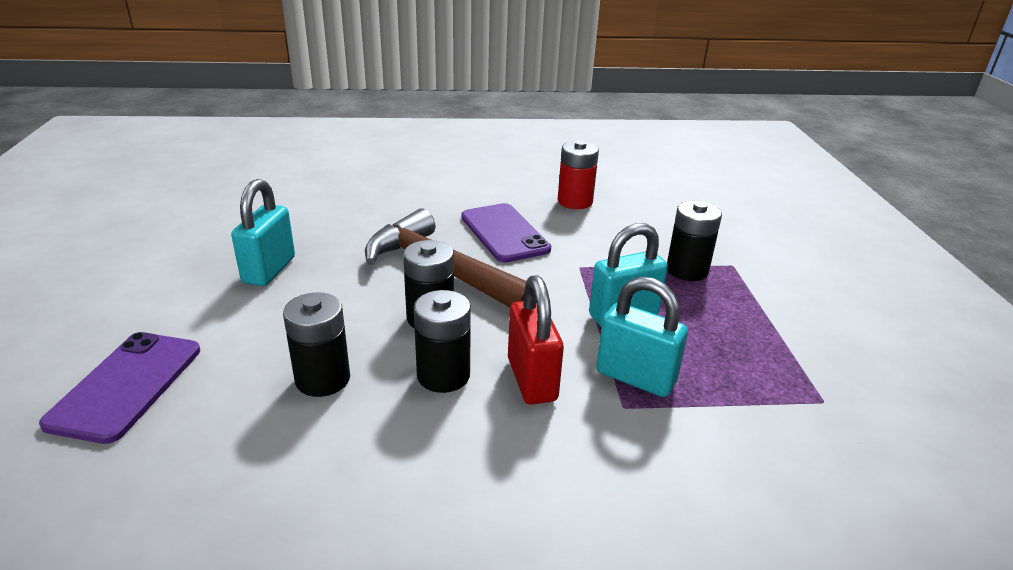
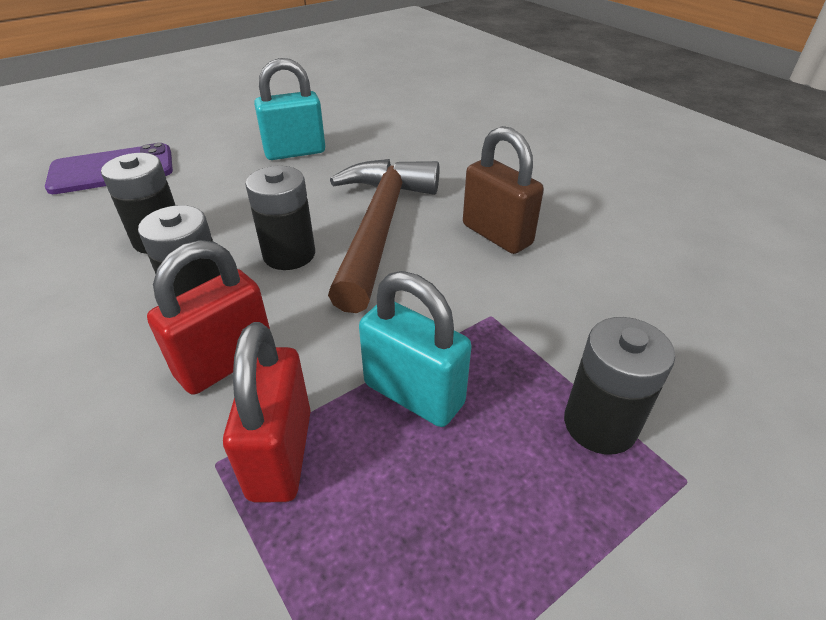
camera: 60 degrees right, 10 degrees up
(504, 233) = (497, 235): purple phone -> brown padlock
(575, 201) = (642, 255): red battery -> none
(635, 377) = (281, 454): turquoise padlock -> red padlock

